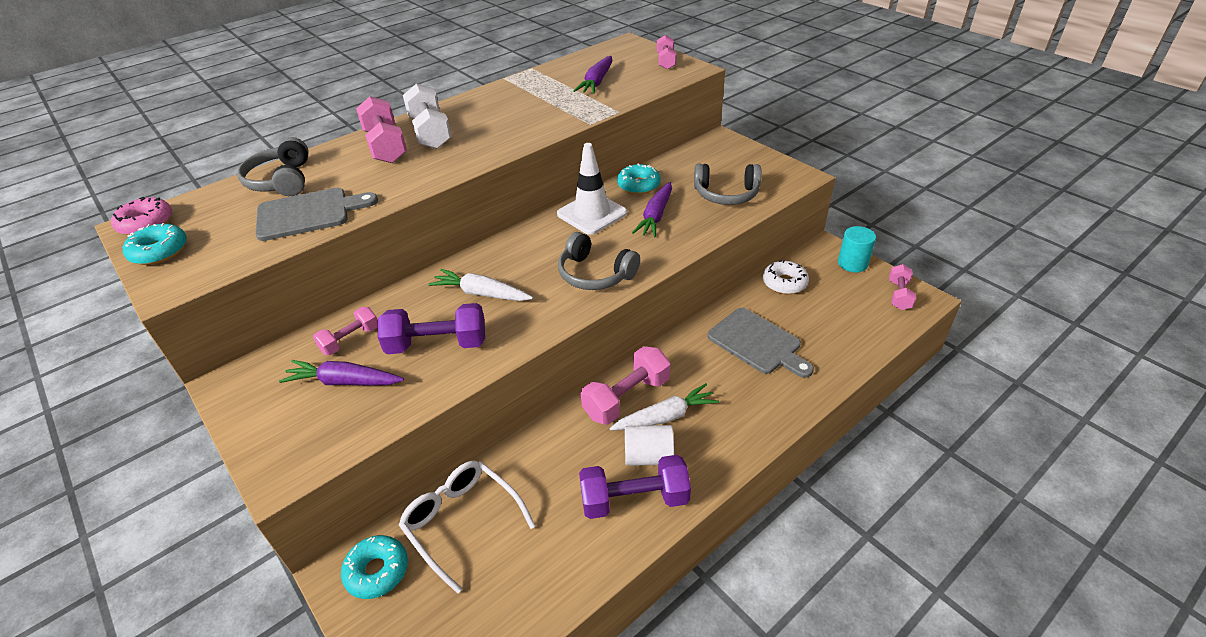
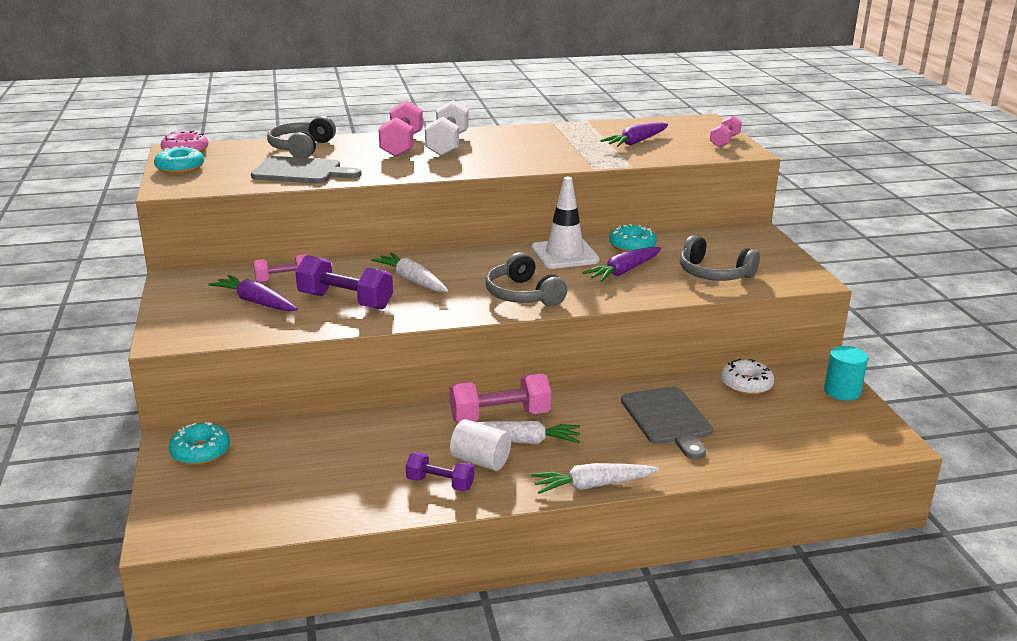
camera: 25 degrees right, 15 degrees down
(462, 522) = (287, 446): white glasses -> none
(634, 499) = (440, 483): purple dumbbell -> purple dumbbell, size x0.61
(756, 441) = (592, 485): none -> white carrot
(899, 295) = (868, 431): pink dumbbell -> none

